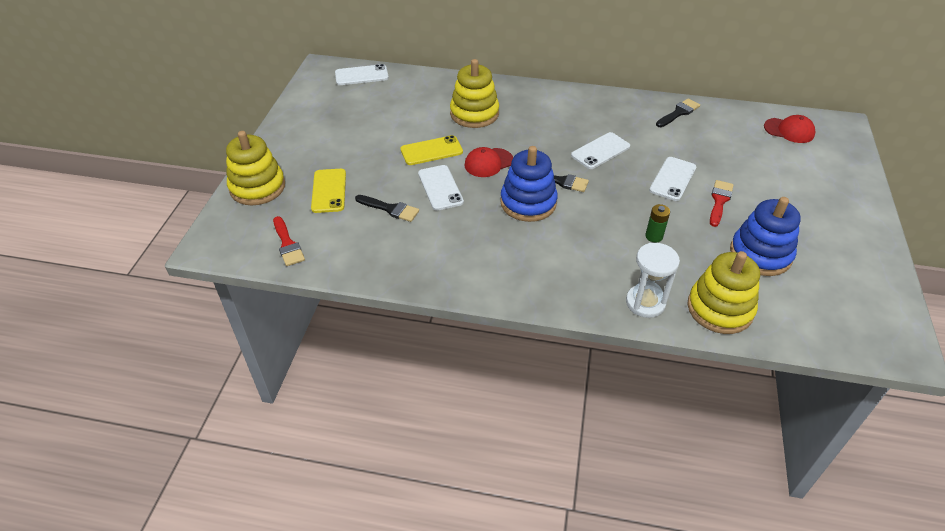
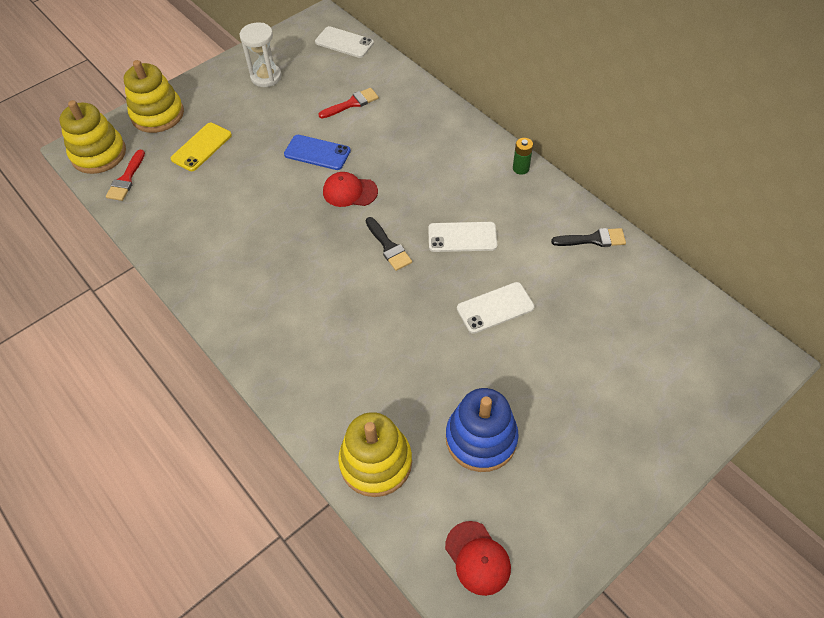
camera: 40 degrees right, 10 degrees up
(390, 209) = (226, 191): black brush -> none
(431, 151) = (317, 152): yellow phone -> blue phone
(440, 188) = (284, 194): white phone -> none
(474, 114) = (394, 133): yellow stacking toy -> yellow stacking toy (98, 154)
(528, 203) = (337, 252): blue stacking toy -> none
(645, 303) = (320, 410): white hourglass -> white hourglass (266, 77)
(654, 236) = (405, 354): green battery -> green battery (520, 168)
(719, 201) = (512, 359): red brush -> red brush (352, 103)
(789, 130) = (692, 329): red cap -> red cap (477, 558)

